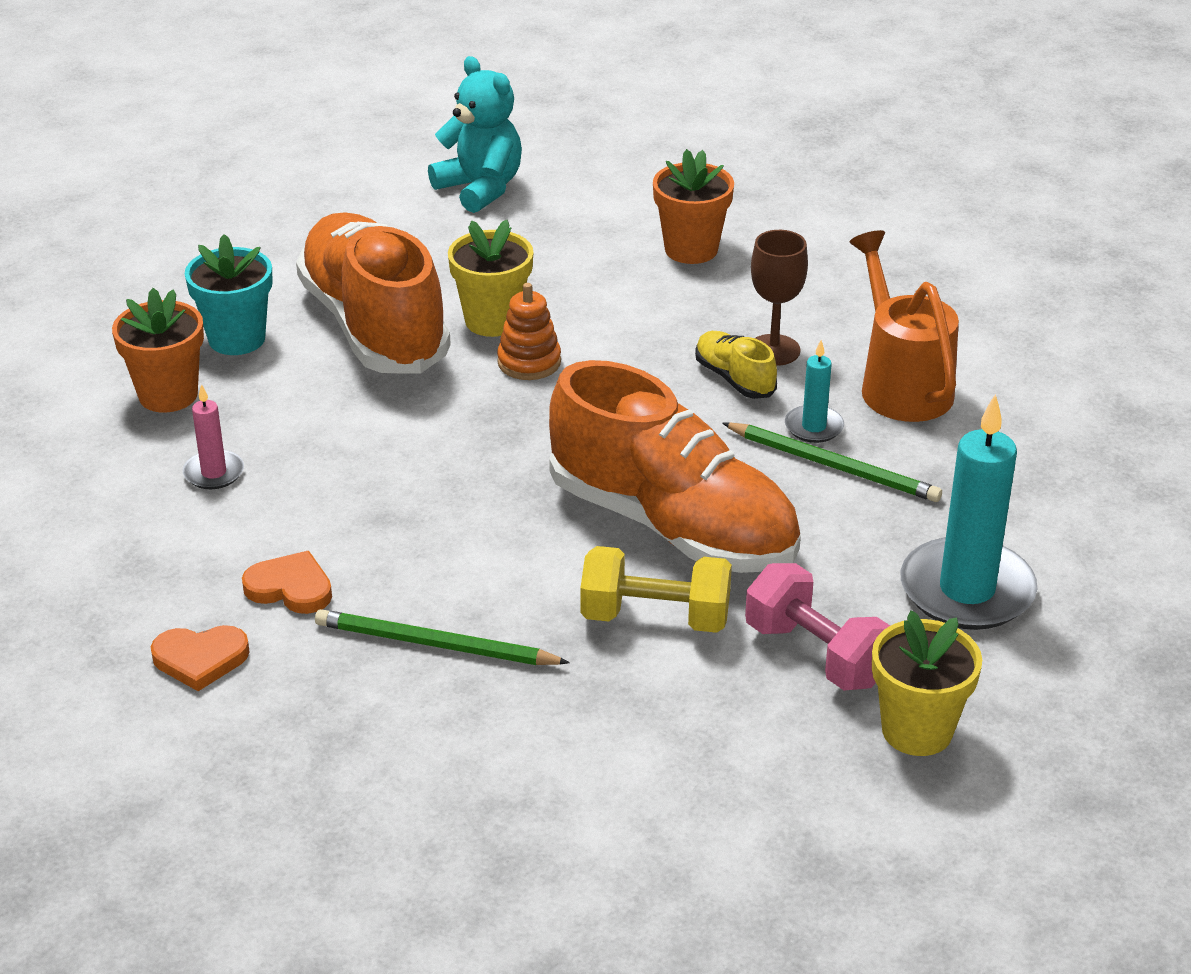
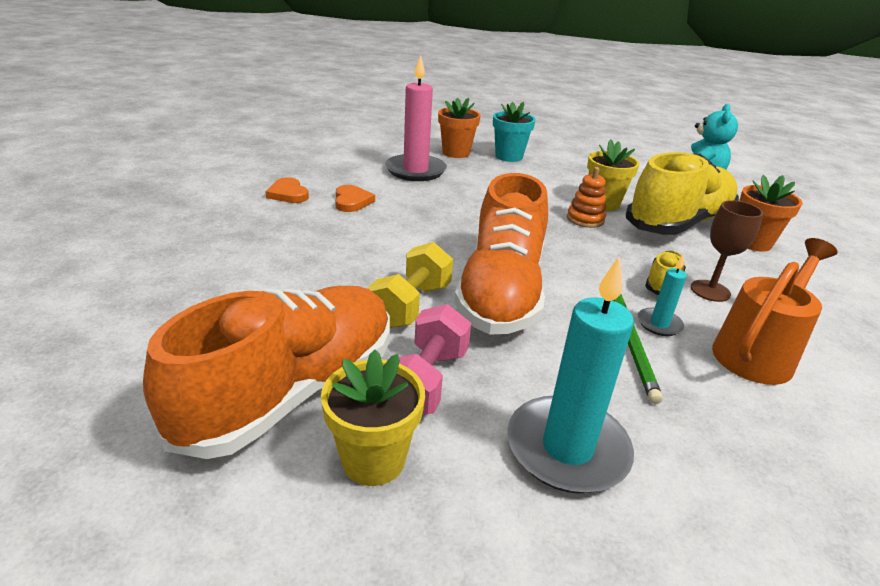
camera: 60 degrees right, 5 degrees down
(214, 473) = (415, 171): pink candle -> pink candle, size x2.07
(374, 326) = (558, 179): orange shoe -> orange shoe (292, 391)
(435, 644) = (336, 243): green pencil -> none
(599, 282) = (678, 223): none -> yellow shoe
(655, 617) = (411, 305): yellow dumbbell -> yellow dumbbell turned 45 degrees clockwise

